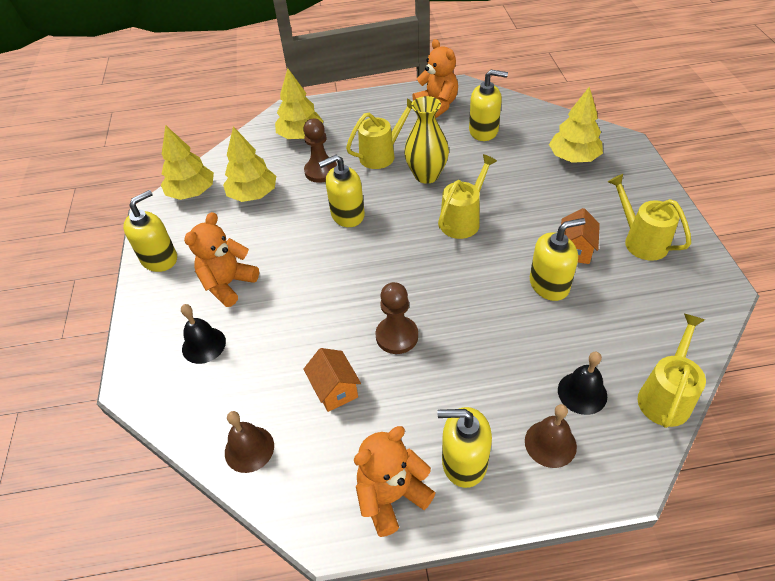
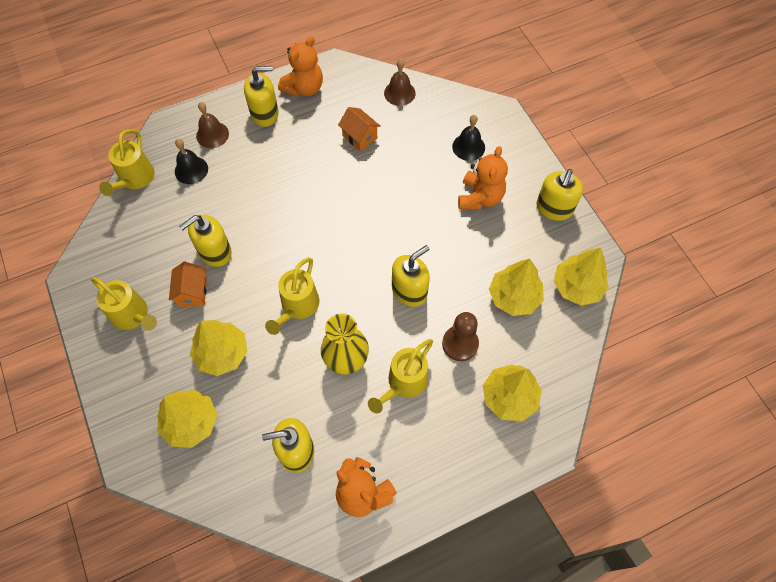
camera: 160 degrees right, 15 degrees up
(397, 336) = (328, 183): brown pawn -> none
(543, 197) = (222, 353): none -> yellow tree

